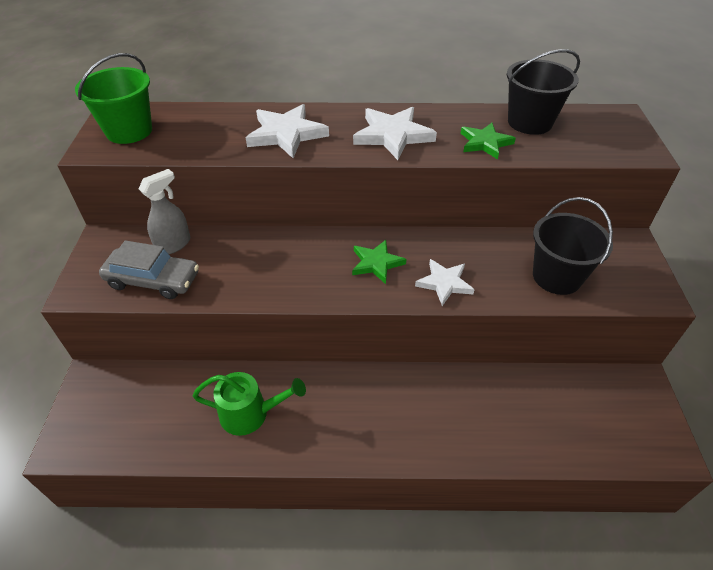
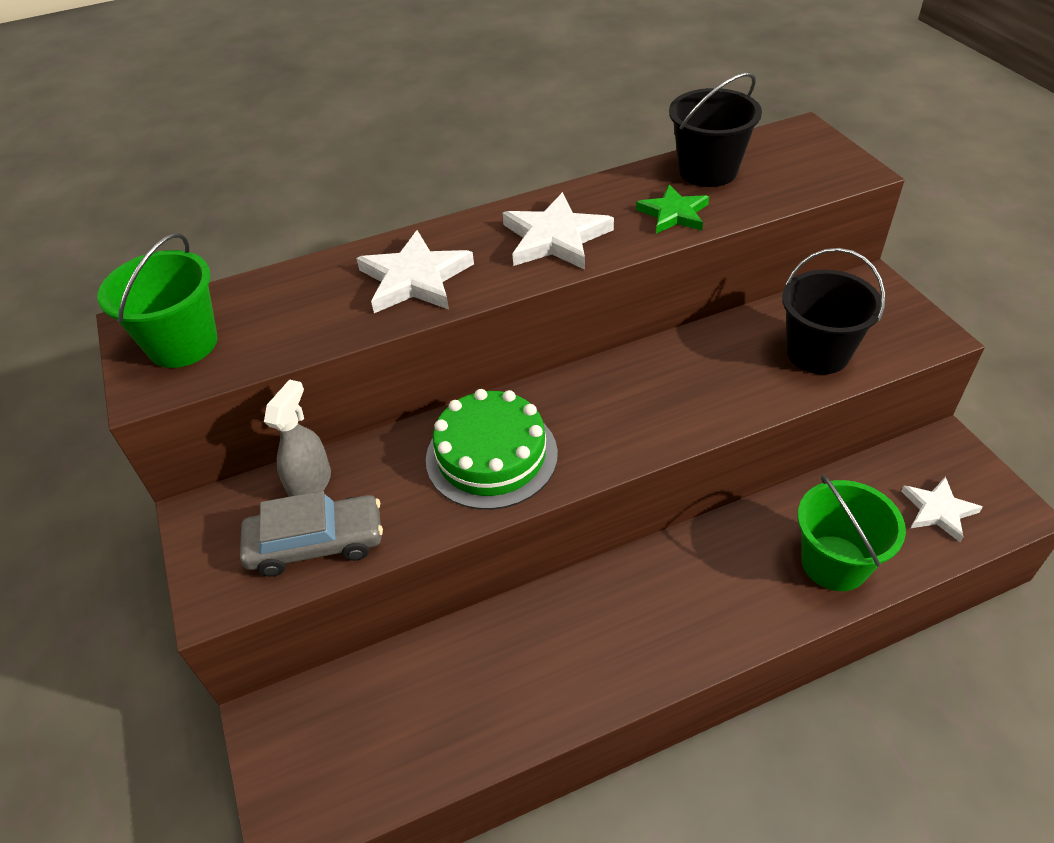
camera: 20 degrees left, 0 degrees up
(250, 414) = (521, 671): green watering can -> none
(289, 266) = (491, 456): none -> green cake
(376, 263) = (599, 412): green star -> none
(444, 283) = (697, 407): white star -> white star (938, 511)
(504, 432) = (834, 563): none -> green bucket

